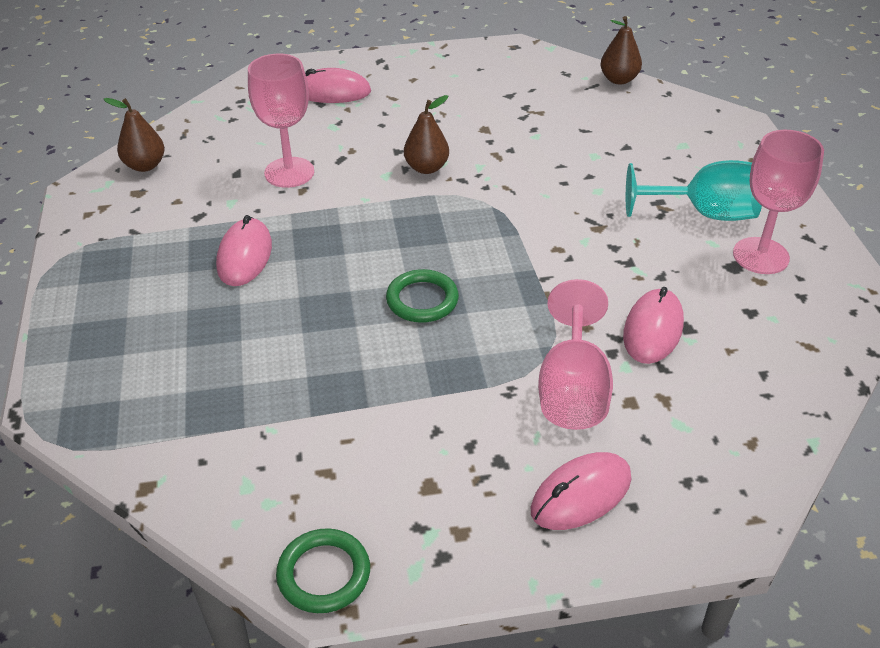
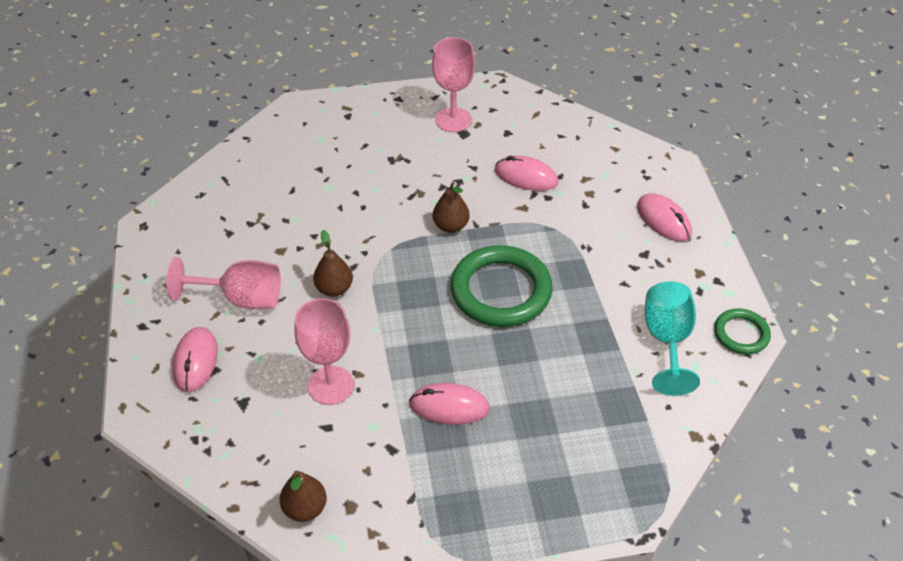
camera: 90 degrees left, 5 degrees up
(422, 300) = (501, 290): green ring -> green ring, size x1.89
(572, 389) = (582, 217): pink goblet -> pink goblet (241, 298)
(618, 79) = (219, 163): brown pear -> brown pear (451, 226)
(704, 213) = (407, 139): turquoise goblet -> turquoise goblet (667, 341)

